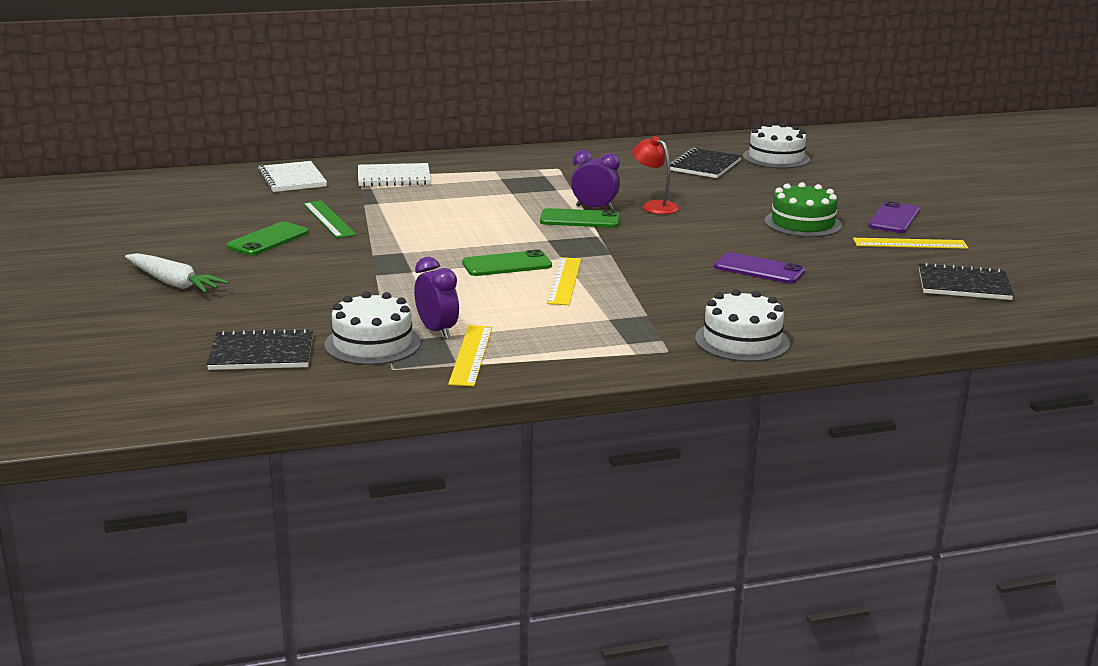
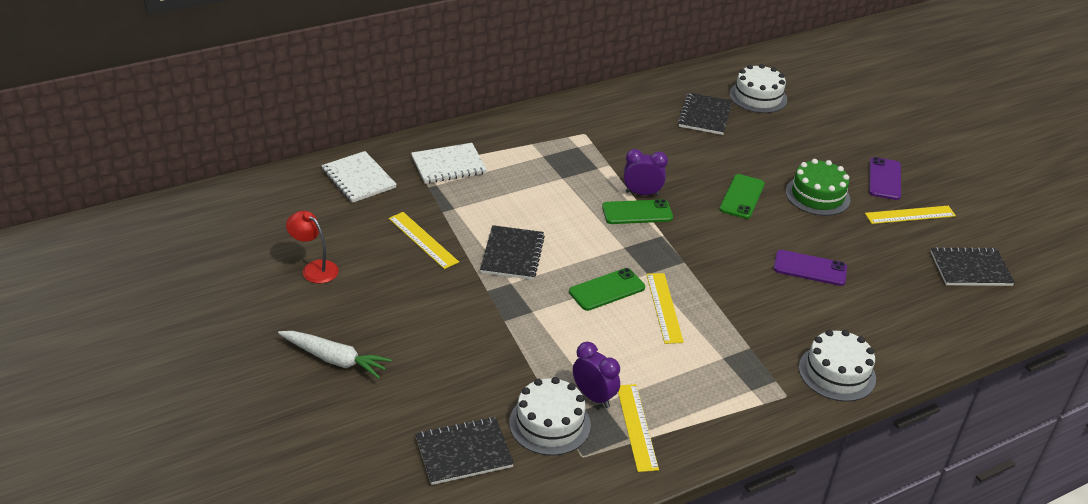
camera: 15 degrees left, 15 degrees up
(268, 240) = (385, 279): green phone -> green phone (742, 197)
(328, 219) = (423, 240): green ruler -> yellow ruler
(418, 235) = (512, 254): none -> black notebook
(654, 206) = (689, 184): red lamp -> red lamp (314, 268)

